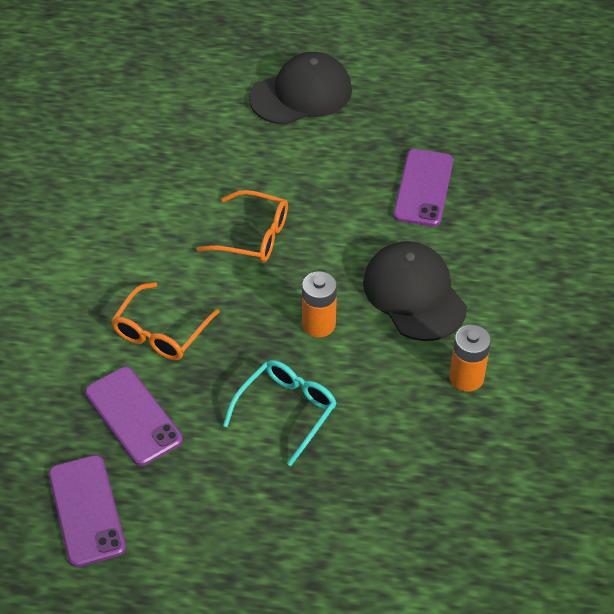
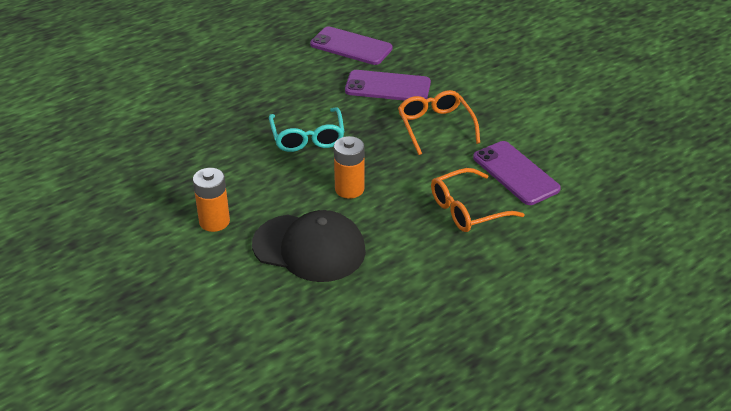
camera: 135 degrees right, 10 degrees down
(301, 94) = (606, 340): black cap -> none
(423, 188) = (399, 331): purple phone -> purple phone (515, 173)

